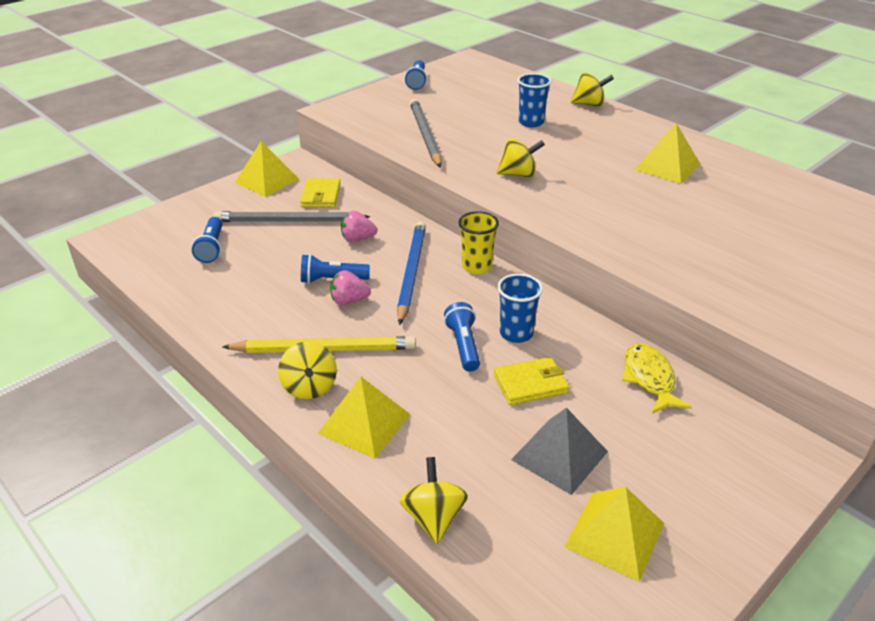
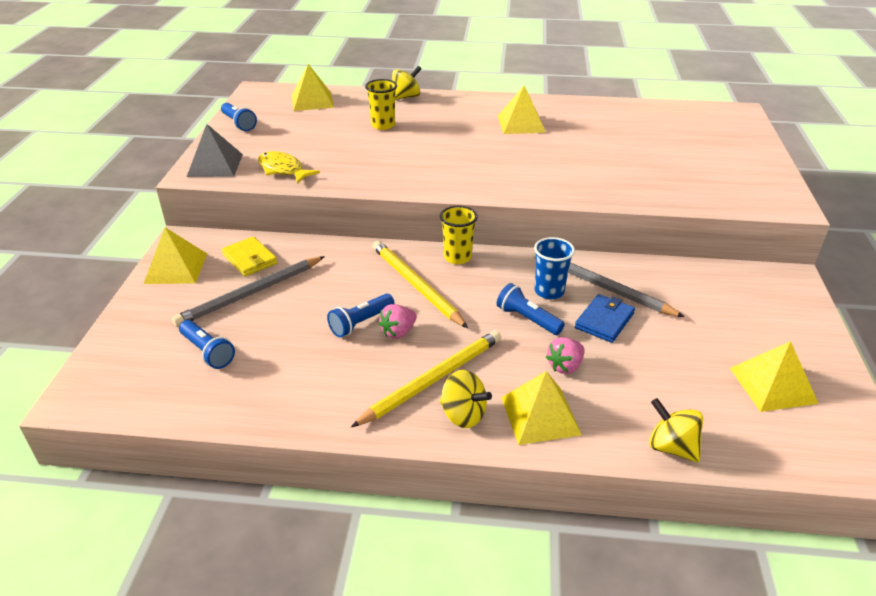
camera: 40 degrees left, 0 degrees up
(357, 239) = (334, 280): pink strawberry -> pink strawberry (565, 366)
(411, 273) = (416, 285): blue pencil -> yellow pencil
(425, 135) = (313, 165): grey pencil -> grey pencil (601, 286)
(501, 82) = (312, 101): none -> yellow pyramid
(518, 174) = (431, 168): yellow spinning top -> none
(530, 384) = (604, 321): yellow wallet -> blue wallet
(531, 122) = (383, 125): blue cup -> yellow cup
(559, 455) = (682, 356): grey pyramid -> grey pyramid (215, 165)
(649, 379) = (663, 277): yellow fish -> yellow fish (283, 170)

